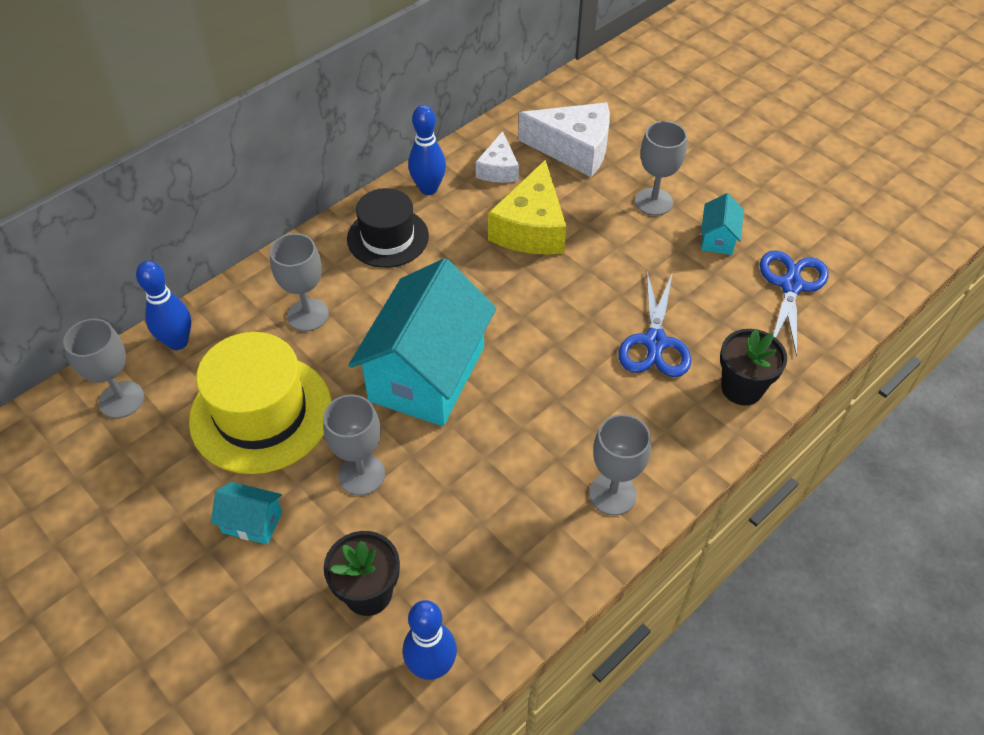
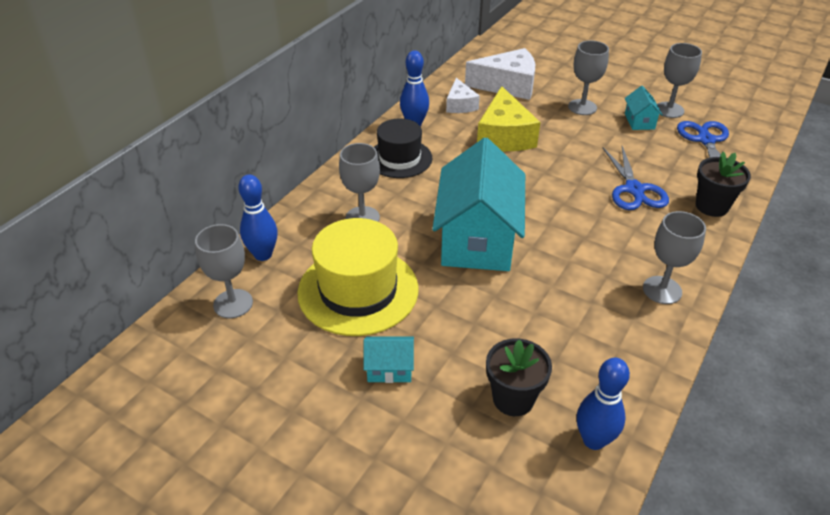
camera: 15 degrees left, 10 degrees down
(361, 474) = (462, 316): grey goblet -> grey goblet (669, 110)

